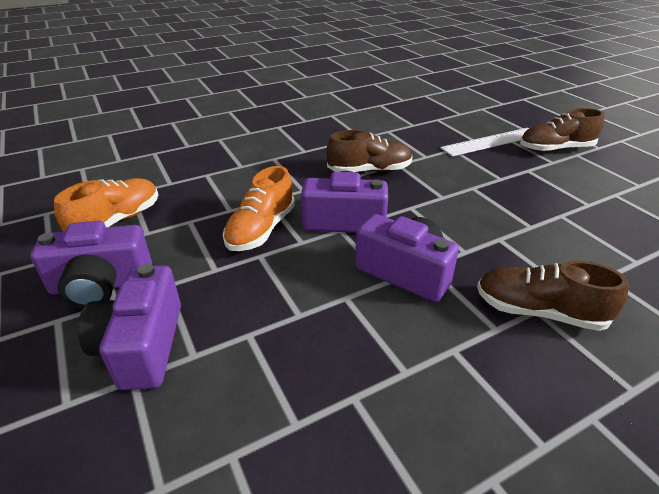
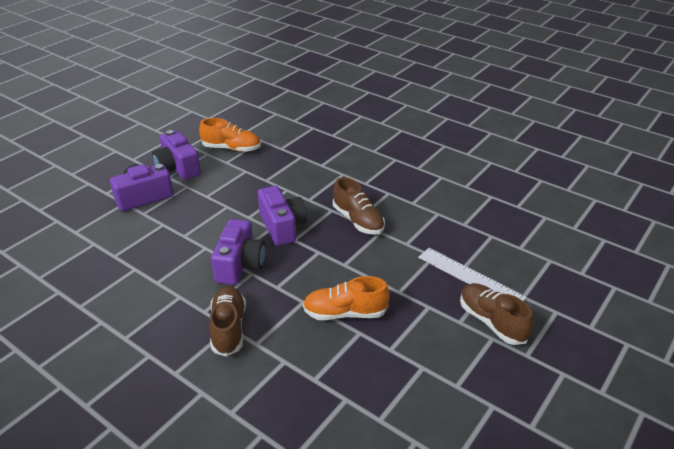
camera: 65 degrees right, 0 degrees up
(261, 230) = (252, 198): orange shoe -> orange shoe (345, 313)

